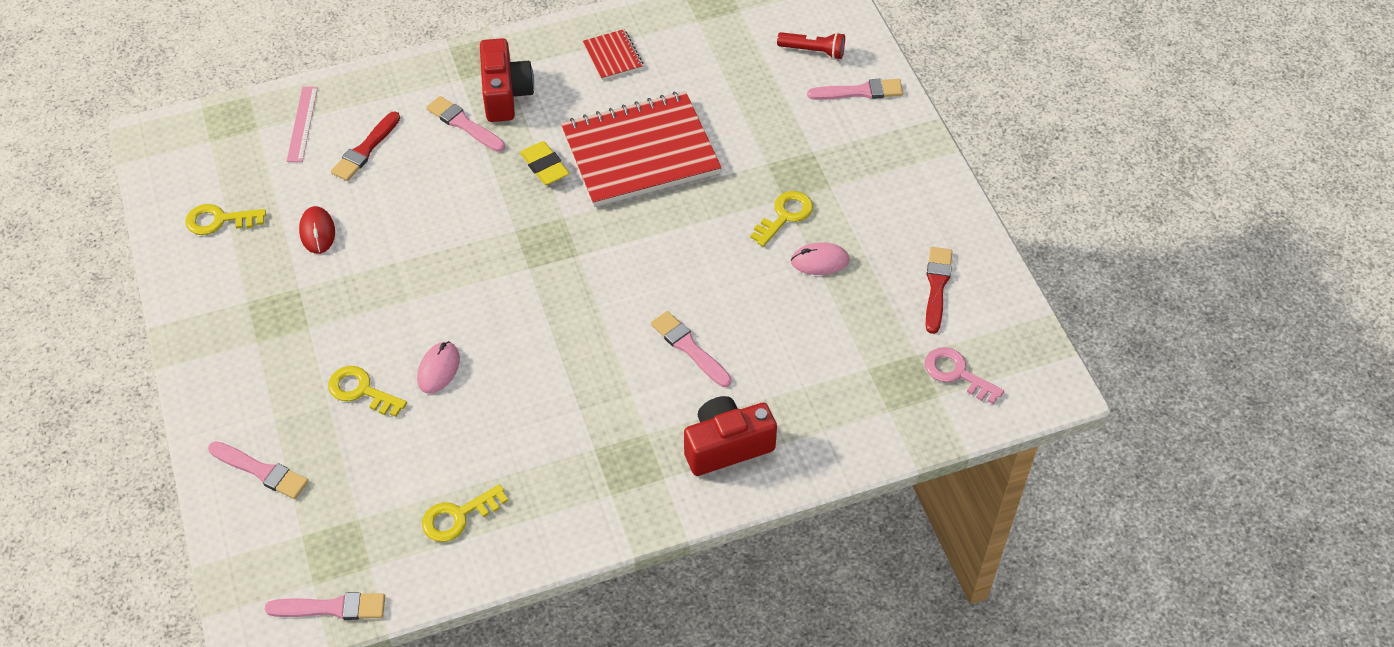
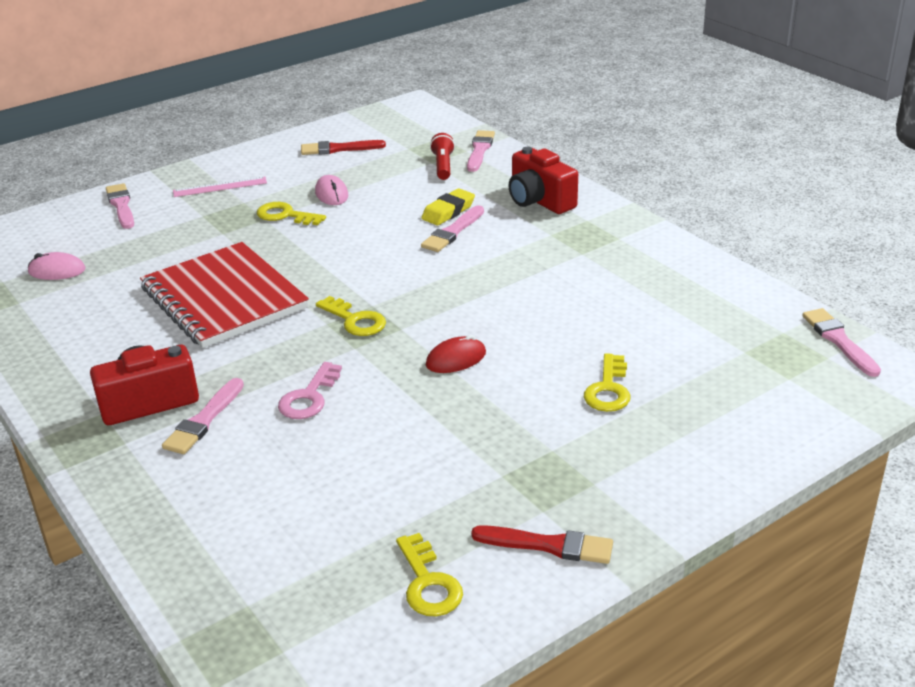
camera: 105 degrees left, 20 degrees down
(261, 471) = (746, 425): pink brush -> pink brush (479, 150)
(302, 124) = (229, 560): pink ruler -> pink ruler (220, 187)
(317, 232) = (412, 486): red mouse -> red mouse (456, 359)
(365, 149) = (264, 487): red brush -> red brush (548, 545)
(438, 369) = (552, 350): pink mouse -> pink mouse (57, 271)
(458, 517) = (698, 300): yellow key -> yellow key (355, 320)
(544, 167) = (259, 349): yellow eraser -> yellow eraser (448, 212)
(613, 56) = (78, 342): red notebook -> none
(813, 51) = (66, 234): red flashlight -> red flashlight (443, 166)
(957, 374) = (418, 133): pink key -> pink key (309, 397)

